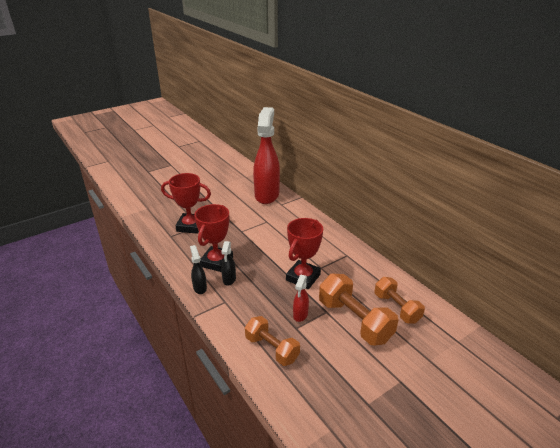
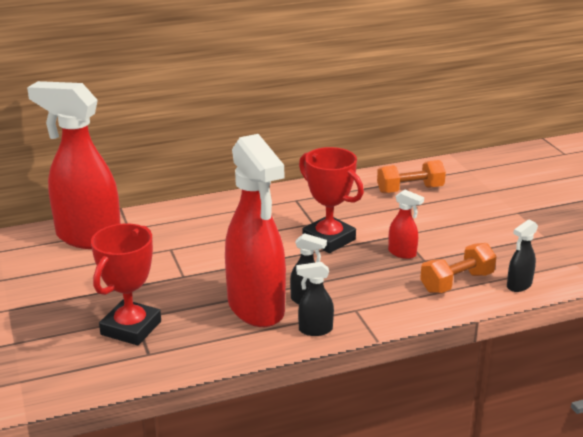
camera: 75 degrees left, 5 degrees down
(216, 262) = (256, 308): red trophy -> red spray bottle
(279, 388) = (519, 285): none -> black spray bottle
(354, 320) = (423, 219): orange dumbbell -> none

